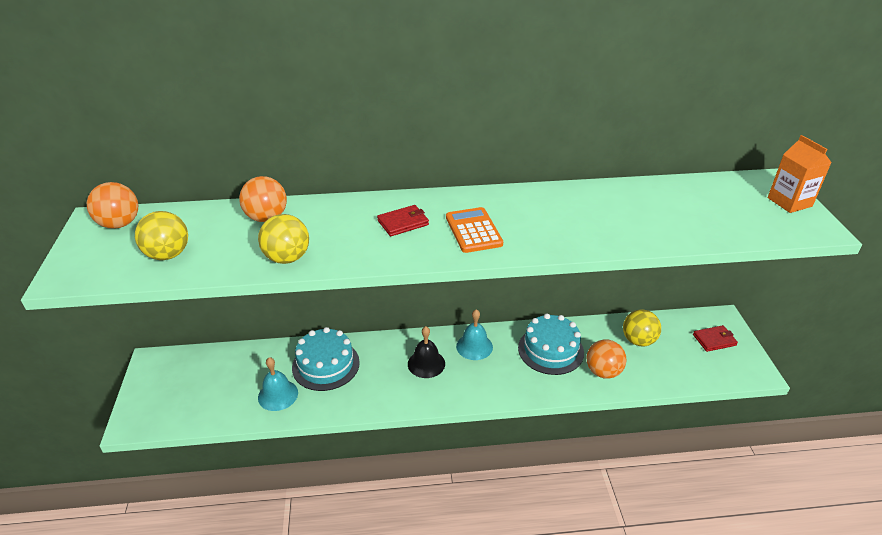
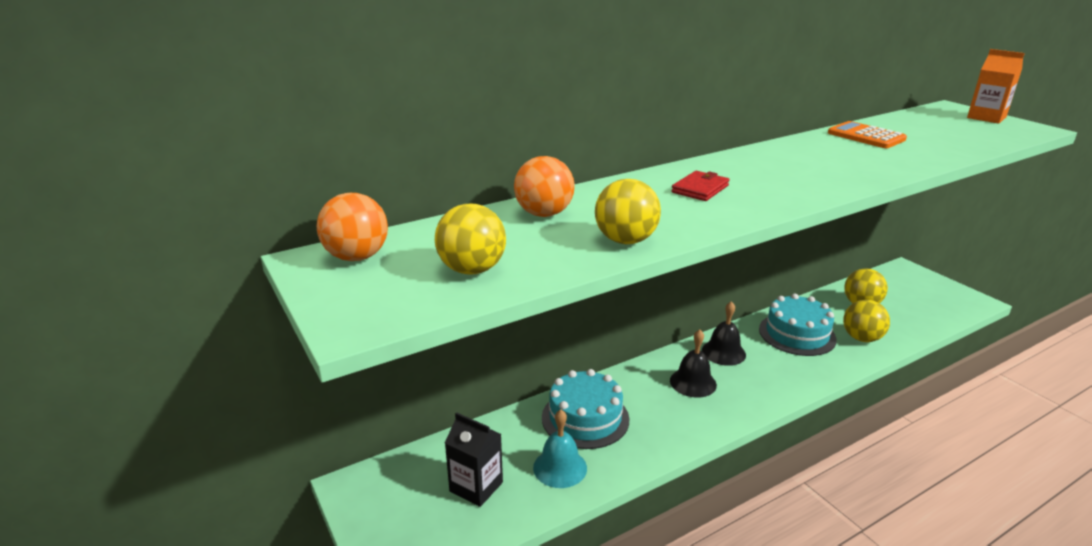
camera: 25 degrees left, 10 degrees down
(218, 388) = (476, 487): none -> black carton
(473, 231) = (778, 181): orange calculator -> orange calculator (866, 136)
(474, 346) = (723, 352): turquoise bell -> black bell
(603, 372) = (861, 338): orange ball -> yellow ball
(714, 340) = (918, 287): red wallet -> none

